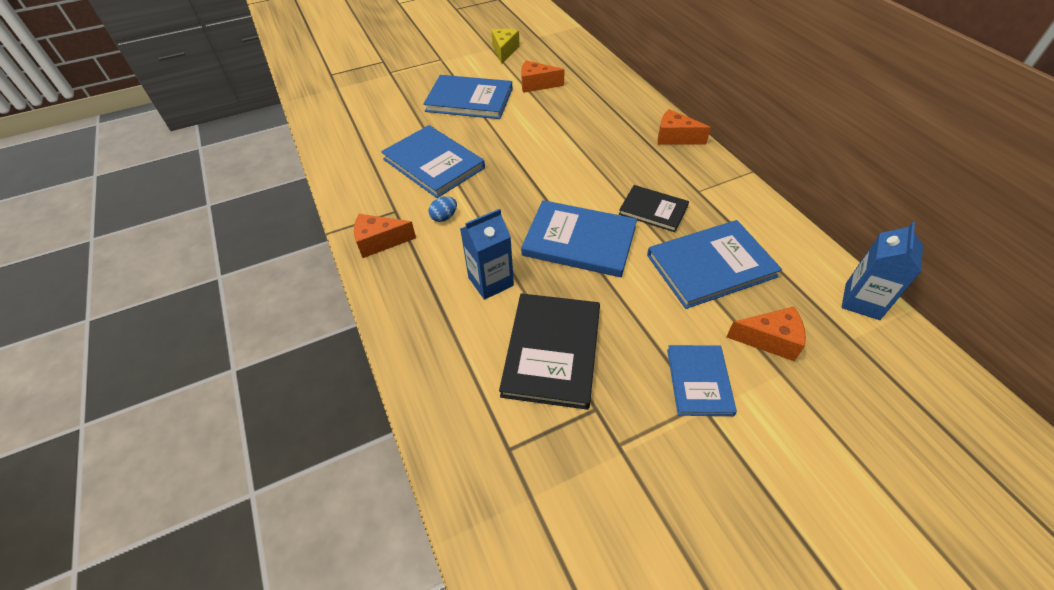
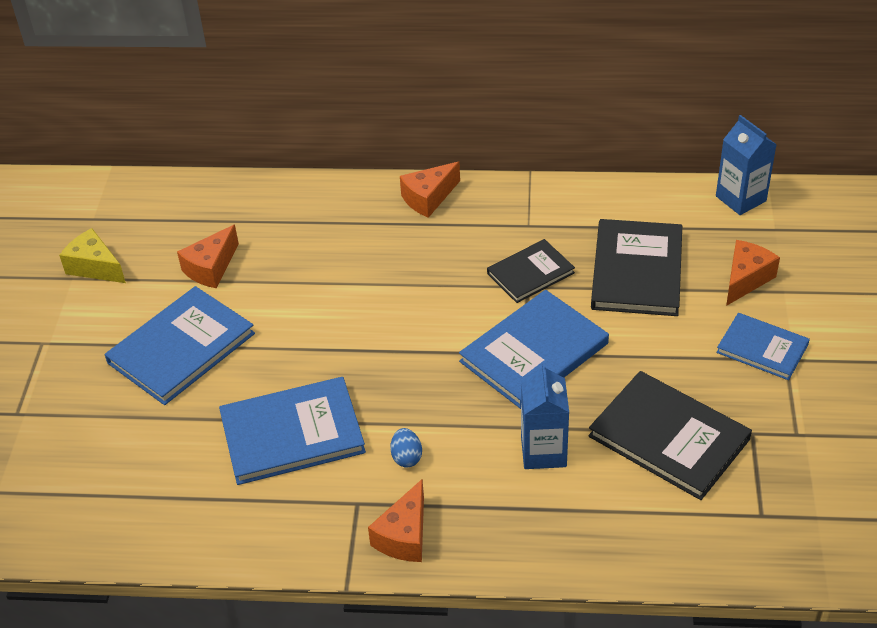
camera: 60 degrees left, 5 degrees down
(710, 265) = (636, 271): blue book -> black book

